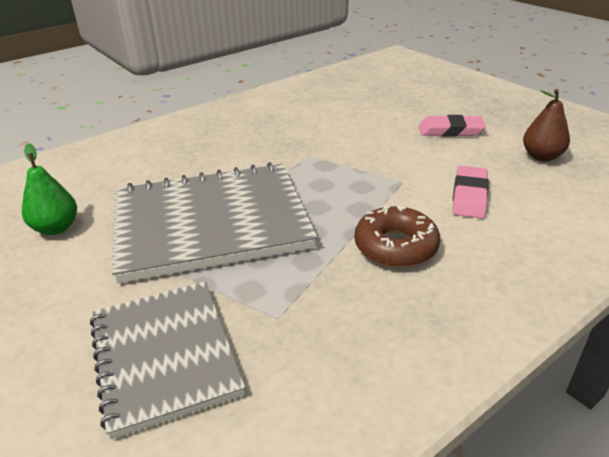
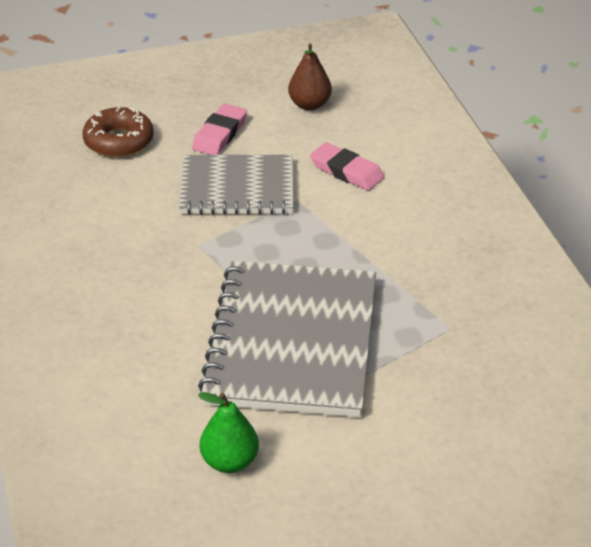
camera: 70 degrees left, 5 degrees up
(165, 355) = (465, 398): grey notebook -> grey notebook (237, 188)
(395, 246) = (395, 238): brown donut -> brown donut (119, 141)

